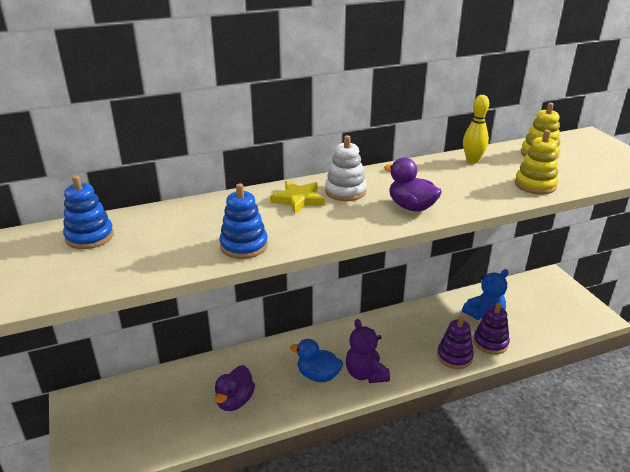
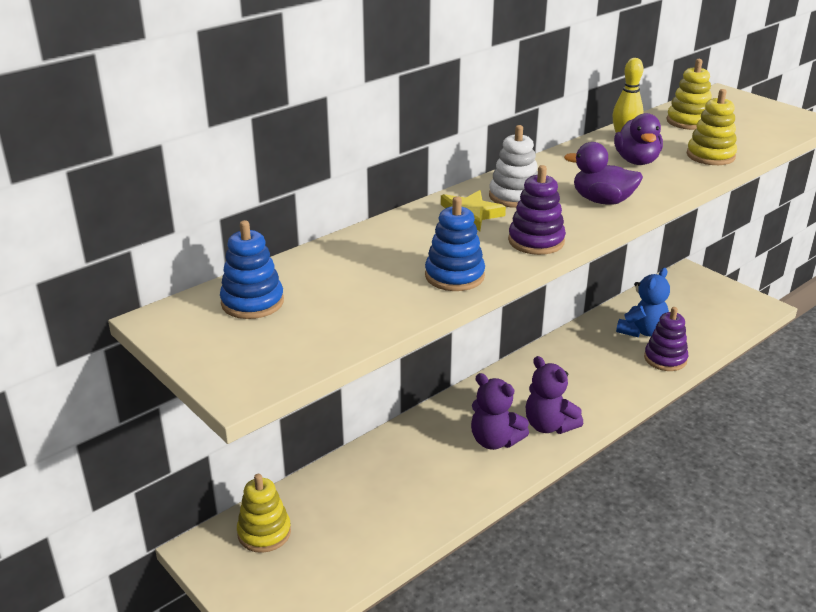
camera: 20 degrees left, 0 degrees up
(120, 401) = (264, 533): none -> yellow stacking toy
(234, 401) = (413, 494): purple duck -> purple duck (636, 161)
(318, 375) = (495, 441): blue duck -> purple teddy bear
(454, 356) = (635, 383): purple stacking toy -> purple stacking toy (536, 241)

